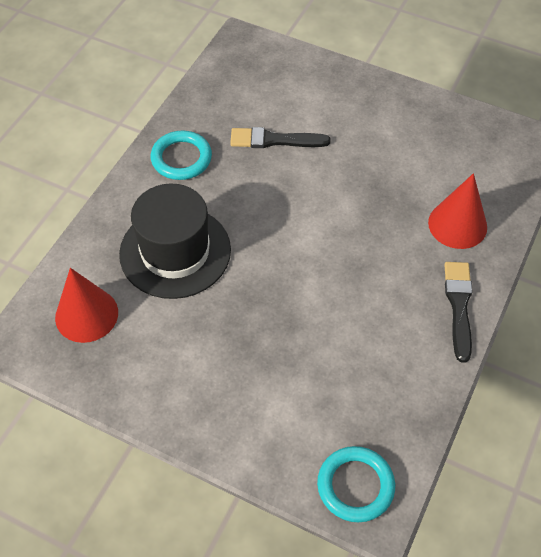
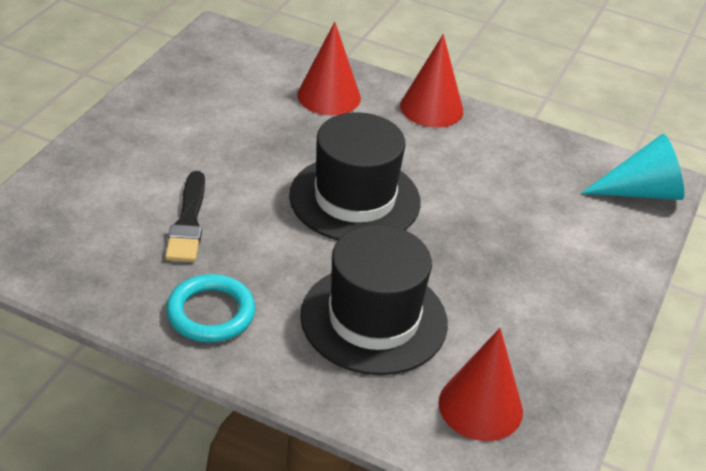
camera: 95 degrees left, 15 degrees down
(313, 242) = (355, 199): none -> black hat
(355, 486) = (641, 192): turquoise ring -> turquoise cone
(459, 306) = (431, 108): black brush -> red cone

